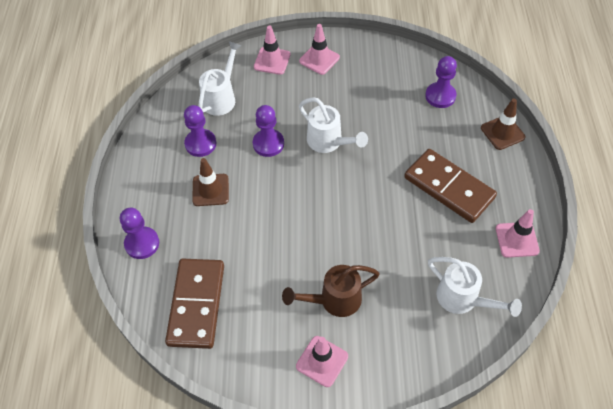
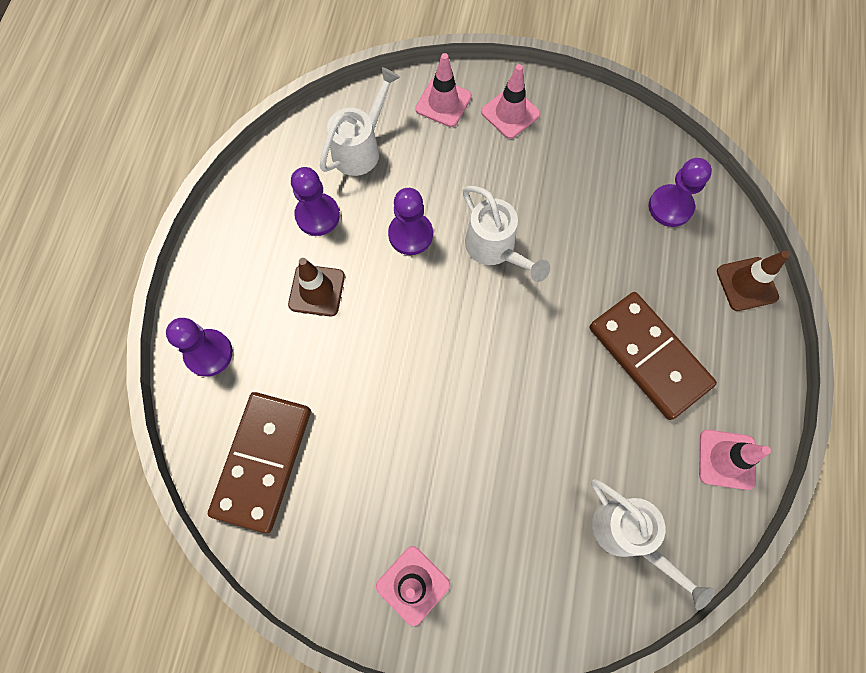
camera: 10 degrees right, 15 degrees up
(334, 300) = (449, 497): brown watering can -> none

